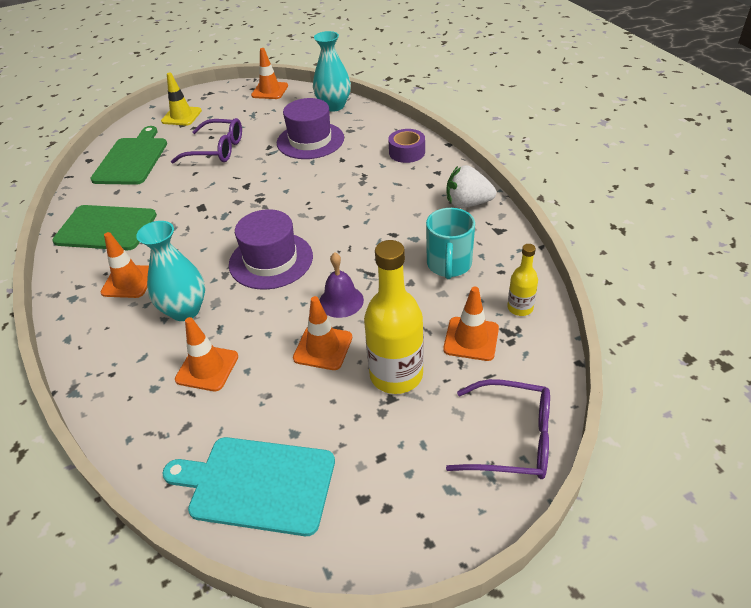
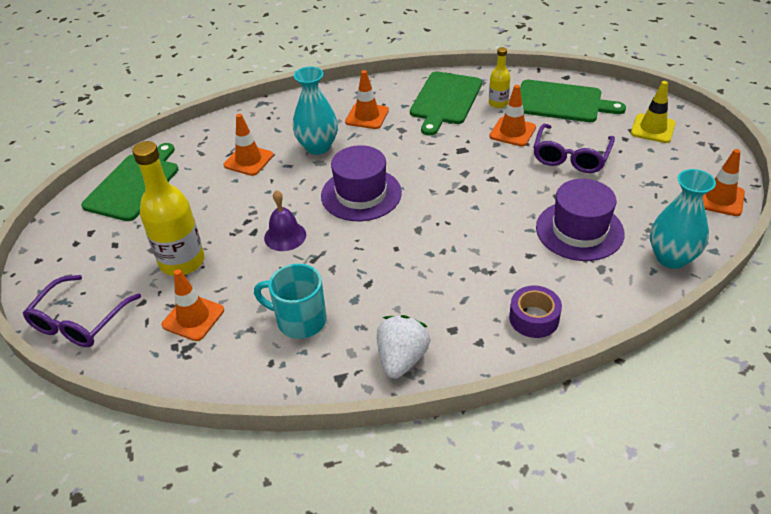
camera: 100 degrees right, 0 degrees up
(257, 484) = (134, 185): turquoise cutting board -> green cutting board
(323, 348) = (235, 221): orange traffic cone -> orange traffic cone (512, 132)
(520, 308) = (211, 365): yellow bottle -> yellow bottle (498, 103)

